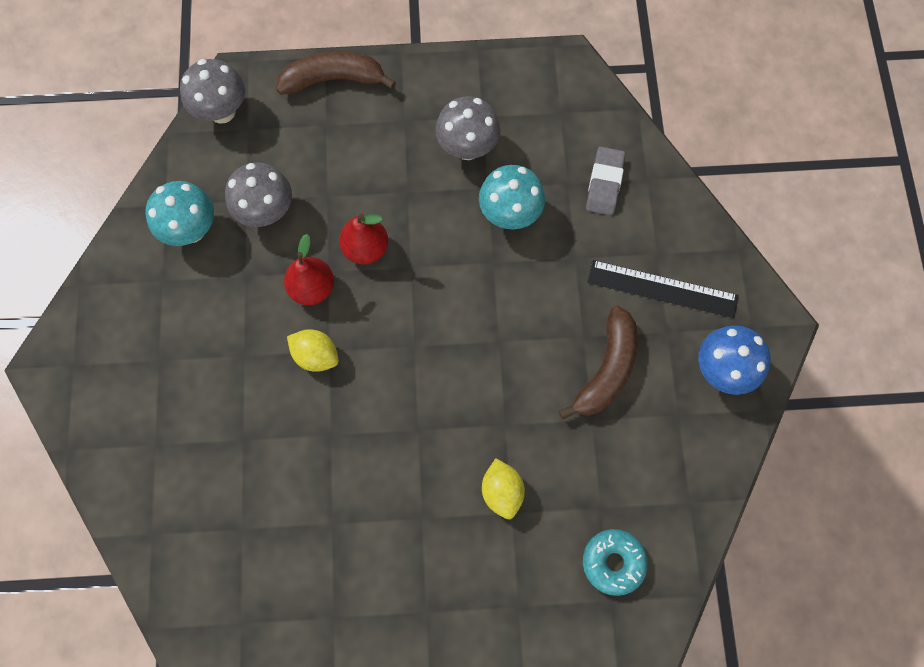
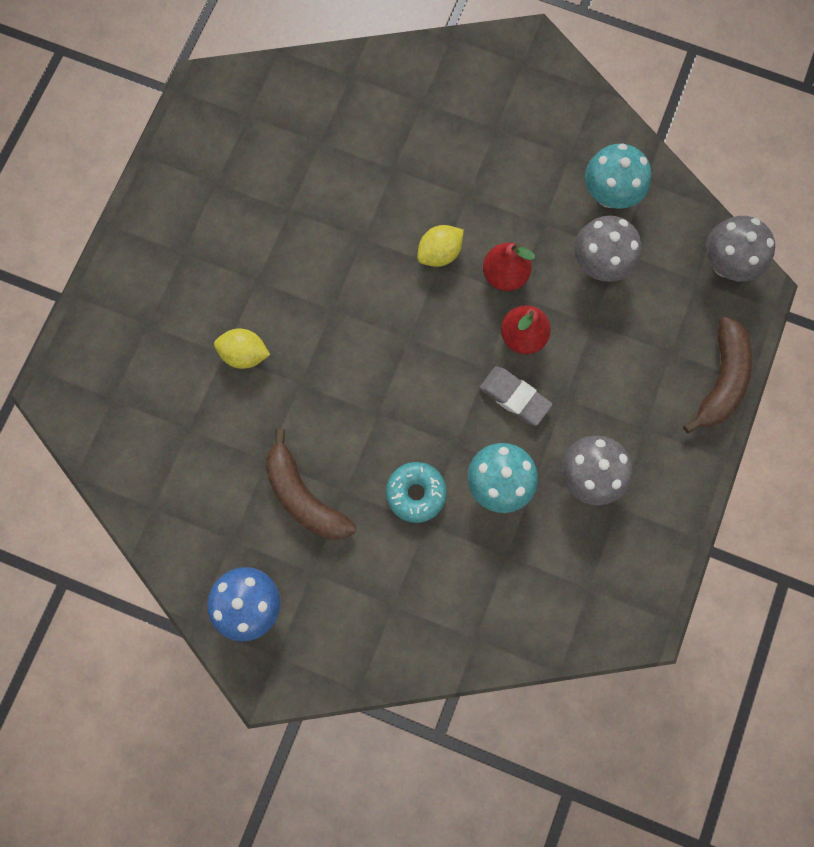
camera: 115 degrees right, 5 degrees up
(604, 183) = (490, 592): grey eraser -> grey eraser (514, 397)
(613, 562) = (140, 417): turquoise donut -> turquoise donut (416, 493)
(662, 289) = (355, 591): black ruler -> none

